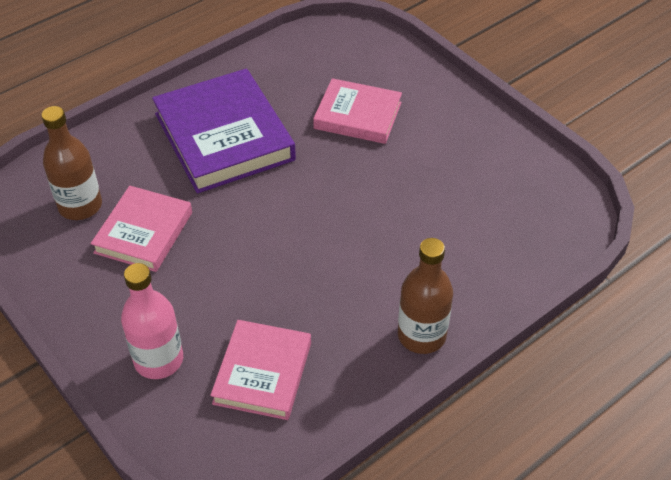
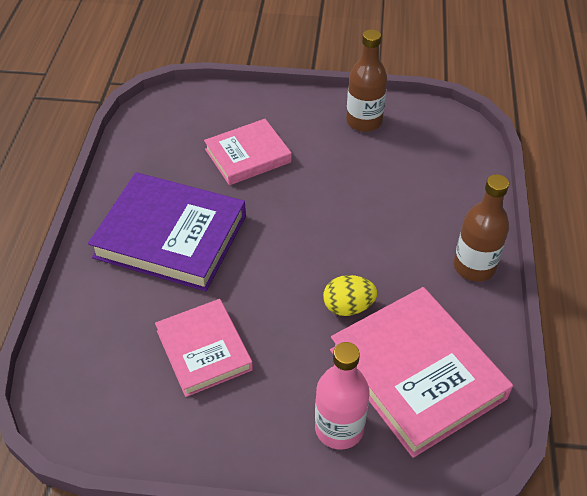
camera: 45 degrees left, 0 degrees up
(80, 206) = (125, 371): brown bottle -> brown bottle (364, 121)
(263, 373) = (417, 374): pink book -> pink book, size x1.62
(279, 284) = (348, 307): none -> yellow egg

